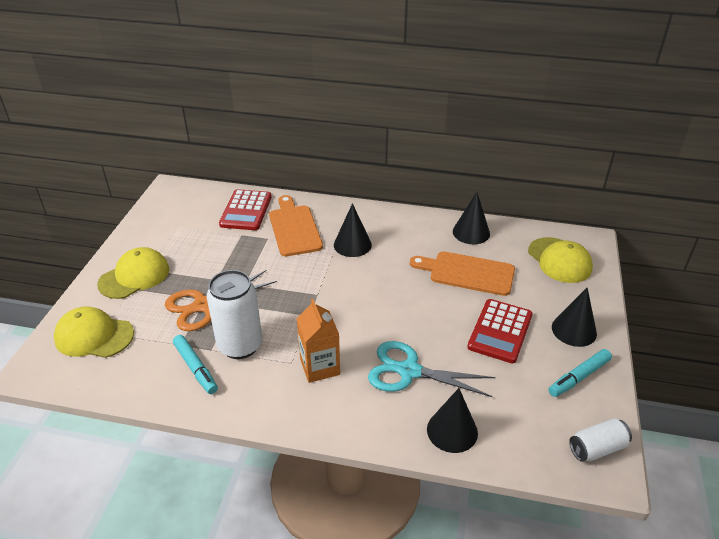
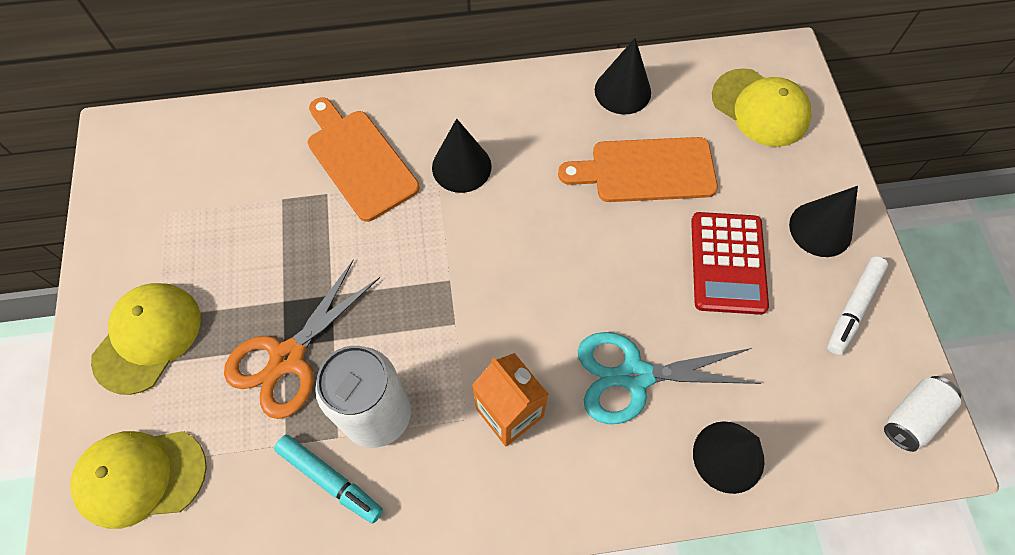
camera: 20 degrees left, 25 degrees up
(246, 211) = (267, 147): red calculator -> none
(579, 377) = (853, 308): turquoise marker -> white marker

